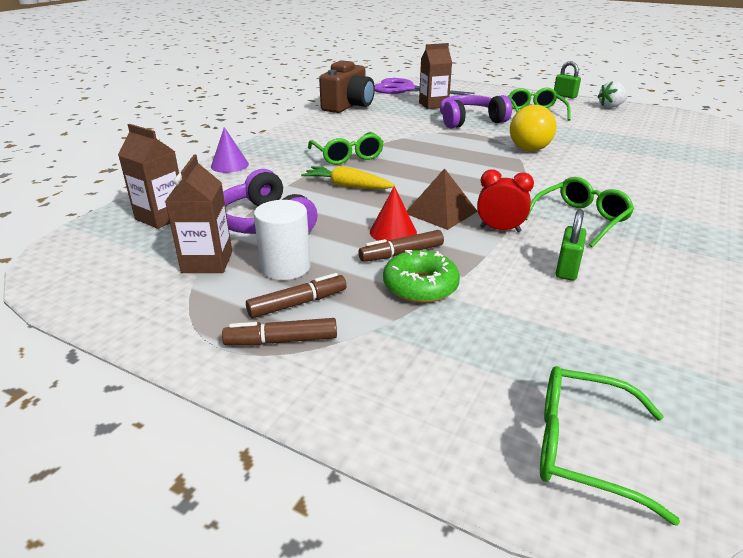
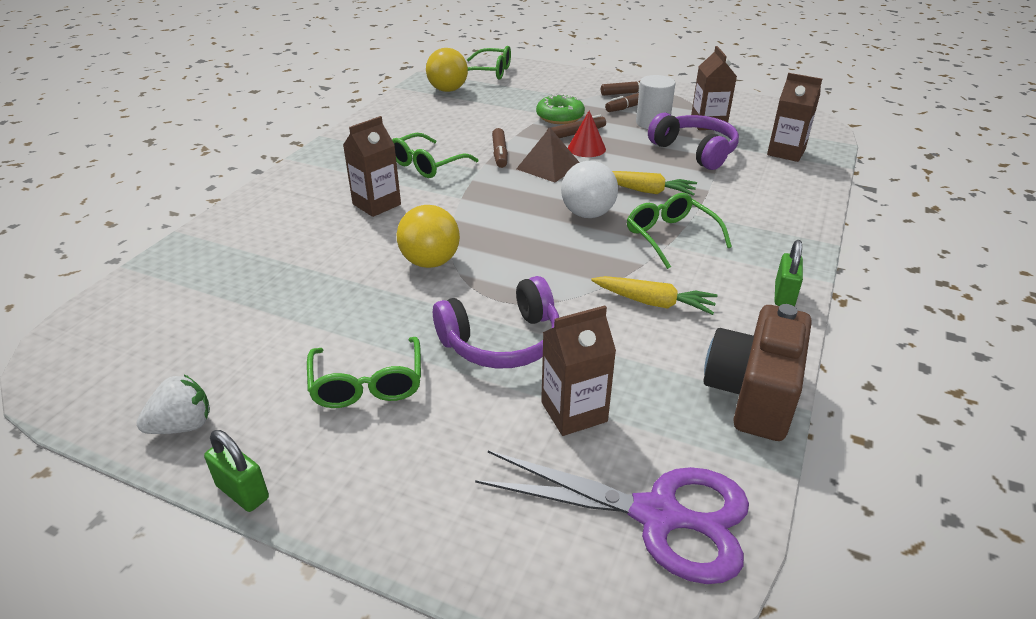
camera: 175 degrees right, 5 degrees up
(229, 165) = (799, 214): purple cone -> none
(379, 130) = (653, 303): none -> yellow carrot
(408, 171) = (587, 214): none -> white ball
(500, 229) = (500, 153): red clock -> brown marker
(567, 269) = (461, 129): green padlock -> green padlock (784, 295)
(603, 185) = (376, 204): none -> brown carton
(645, 372) = (448, 90): none -> yellow ball

